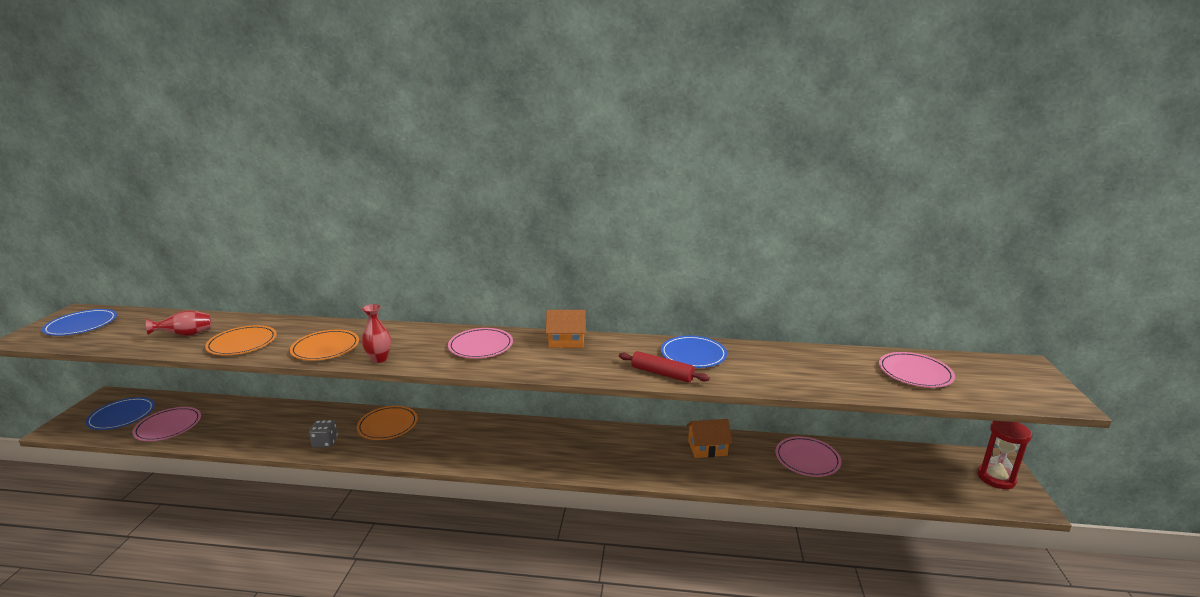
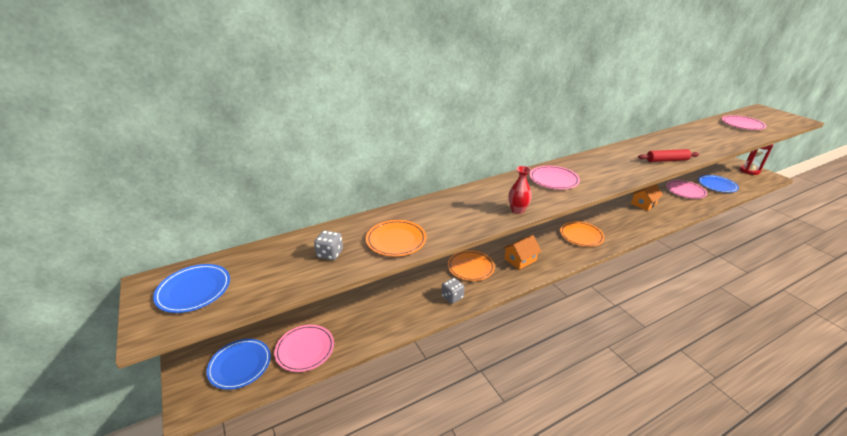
camera: 35 degrees left, 10 degrees up
(186, 335) = (330, 254): red vase -> grey dice
(325, 348) = (466, 218): orange plate -> orange plate (581, 235)
(566, 341) = (588, 160): orange house -> orange house (520, 259)
(693, 354) = (656, 146): blue plate -> blue plate (717, 185)

